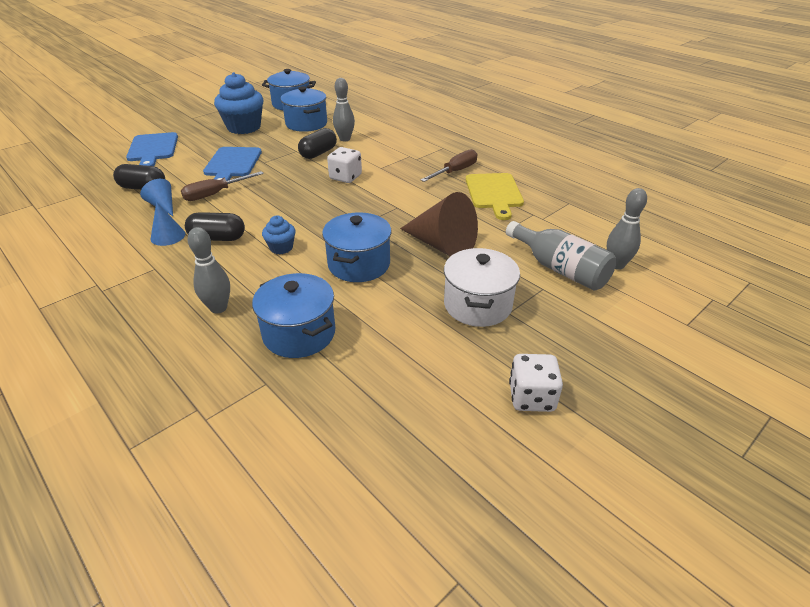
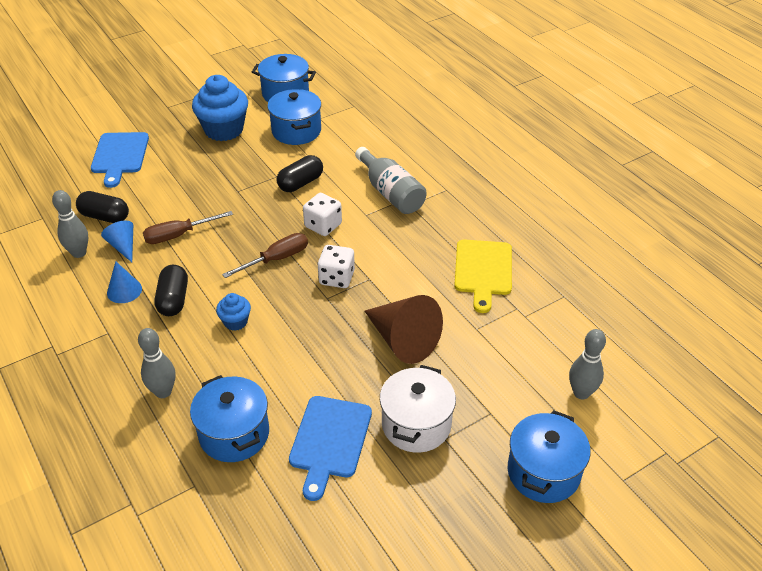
camera: 10 degrees right, 5 degrees up
(217, 238) = (173, 300): black capsule -> black capsule turned 75 degrees clockwise
(232, 164) = (203, 190): blue cutting board -> blue cutting board (330, 441)
(345, 139) = (335, 162): grey bowling pin -> grey bowling pin (79, 253)
(359, 264) = (310, 355): blue pot -> blue pot (543, 472)
(455, 171) = (449, 231): brown screwdriver -> brown screwdriver (276, 259)
(531, 397) = (433, 539): white dice -> white dice (336, 278)
(560, 269) = (518, 390): grey bottle -> grey bottle (390, 193)

